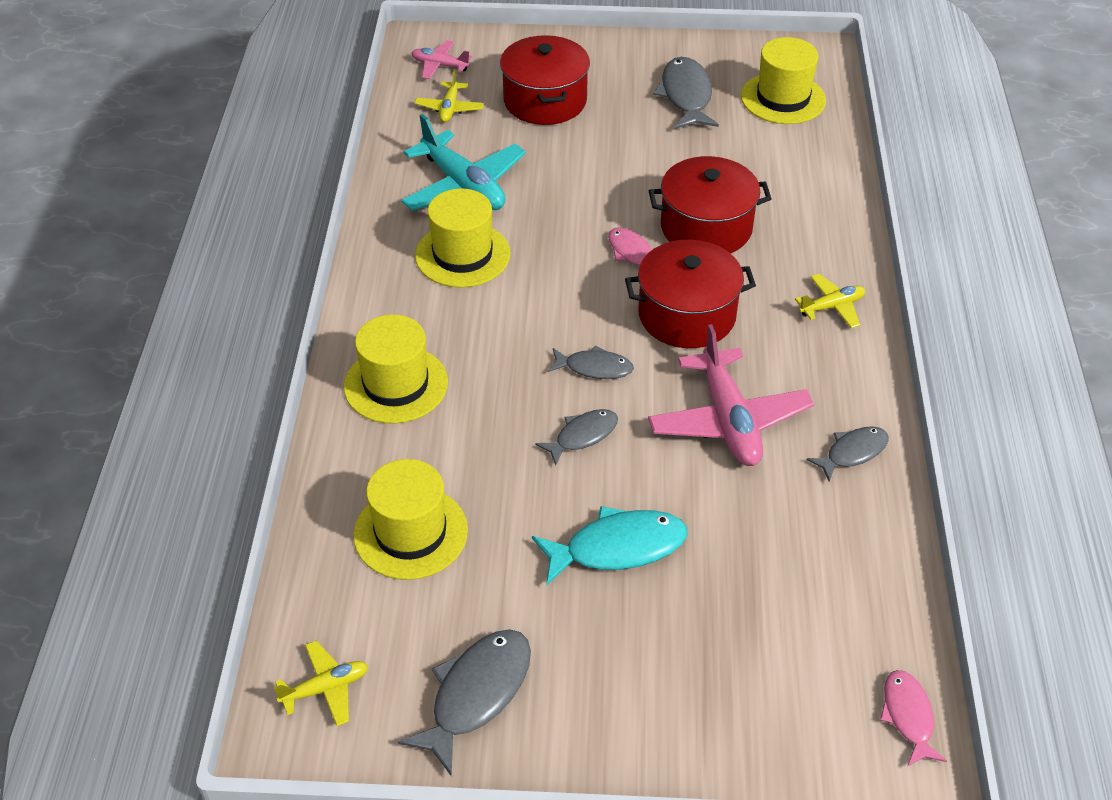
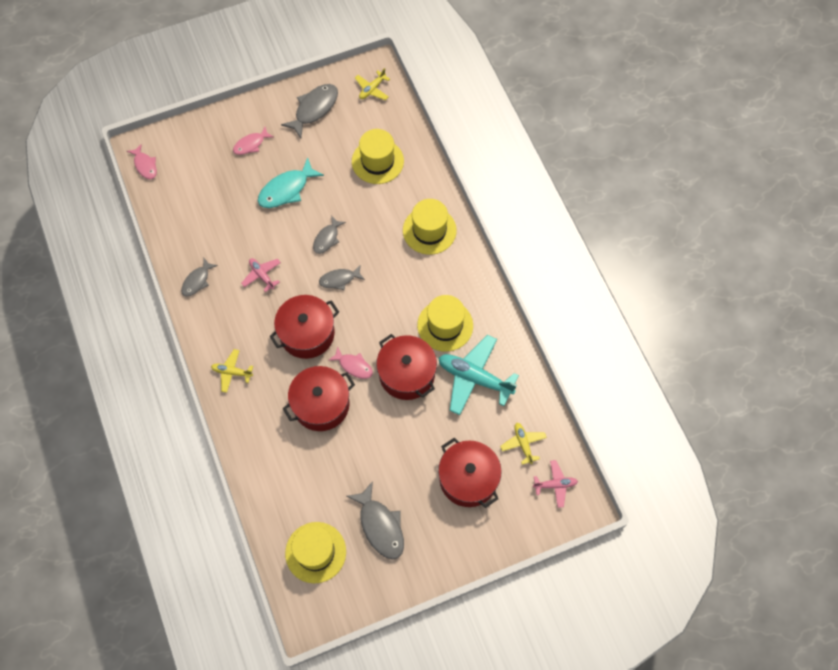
camera: 155 degrees right, 20 degrees up
(476, 694) = (314, 109): grey fish -> grey fish turned 150 degrees counterclockwise
(558, 220) = (407, 374): none -> red pot
(652, 669) = (251, 144): none -> pink fish
(728, 420) = (262, 275): pink plane -> pink plane, size x0.52
(832, 307) = (232, 372): yellow plane -> yellow plane turned 60 degrees clockwise

